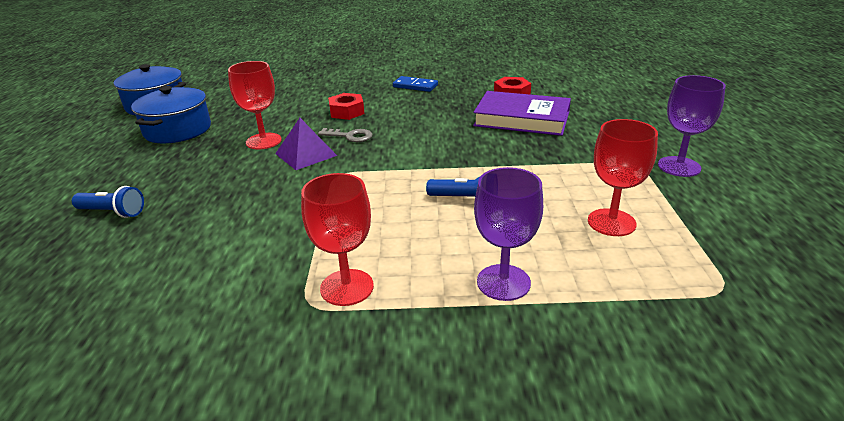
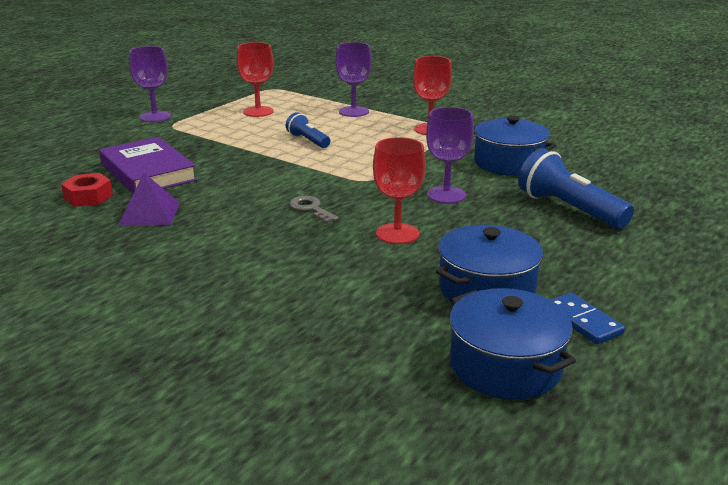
camera: 145 degrees left, 5 degrees down
(113, 212) = (569, 209): blue flashlight -> blue flashlight, size x1.74
(195, 258) = (509, 163): none -> blue pot
(247, 186) = (446, 195): none -> purple goblet
(305, 154) = (372, 205): purple pyramid -> purple pyramid (149, 214)
(347, 112) = (271, 239): red nut -> none
(415, 86) = (137, 248): blue domino -> blue domino (583, 321)

